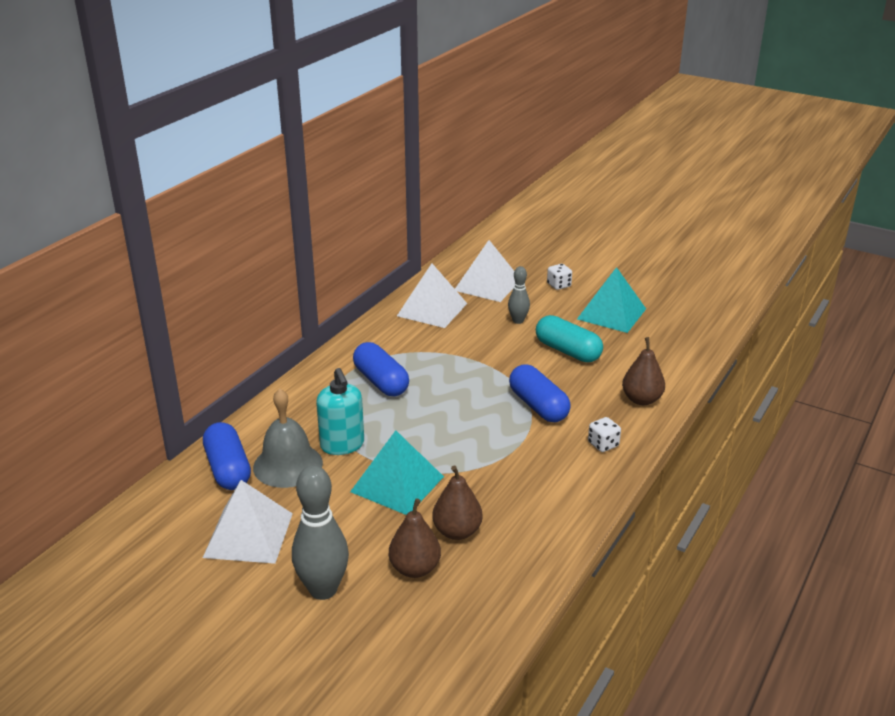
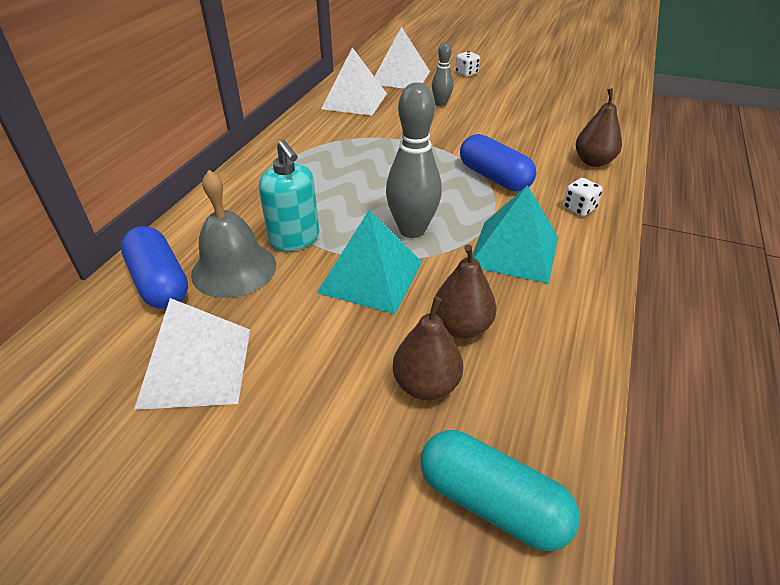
camera: 10 degrees left, 10 degrees up
(323, 589) = (312, 435): grey bowling pin -> grey bowling pin (412, 230)
(381, 382) = (321, 169): blue capsule -> none
(568, 351) = (500, 125): turquoise capsule -> turquoise capsule (492, 502)
(611, 314) = (525, 91): turquoise pyramid -> turquoise pyramid (514, 251)

